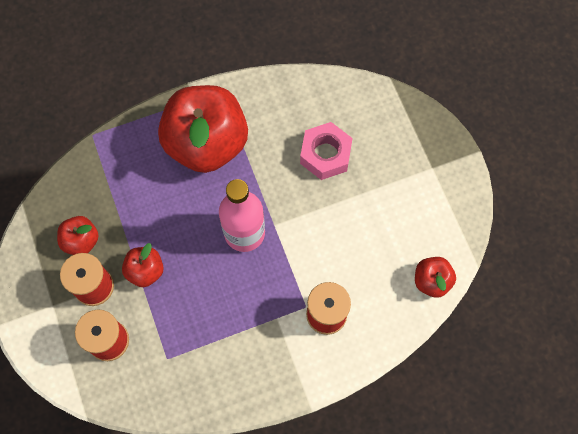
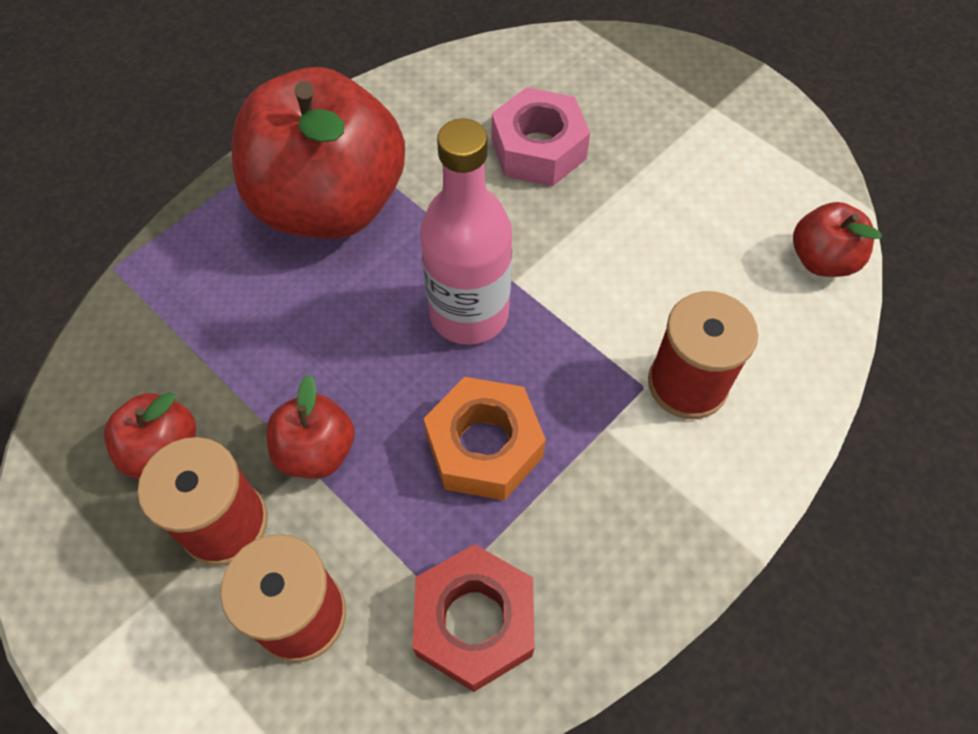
camera: 25 degrees left, 10 degrees down
(176, 377) = (474, 622): none -> red nut
(218, 302) = (484, 446): none -> orange nut

